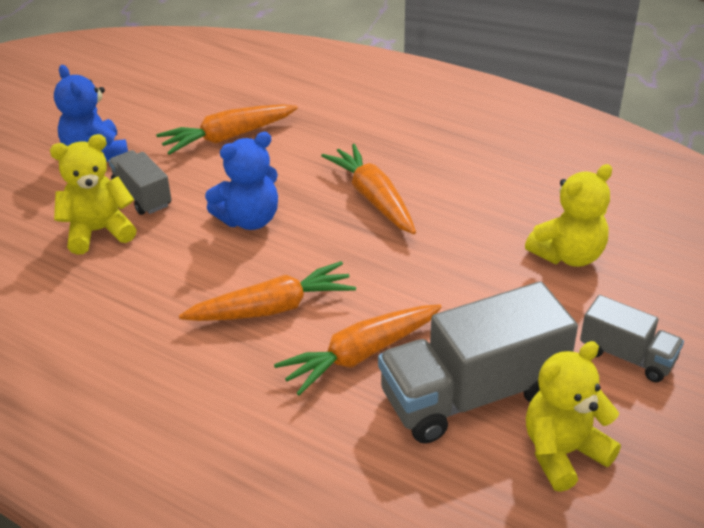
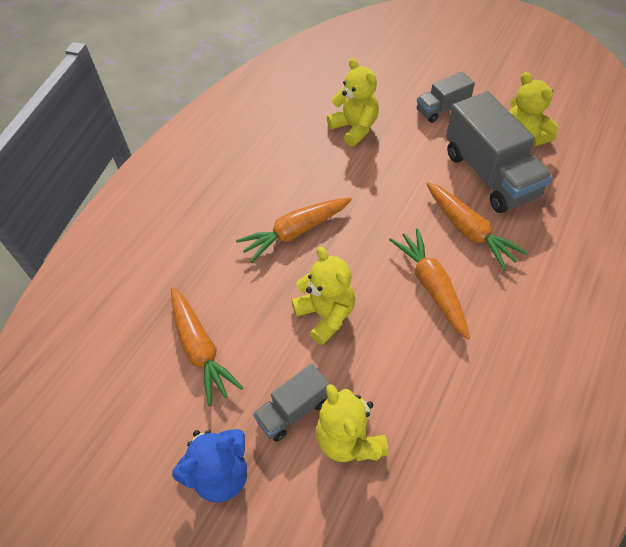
camera: 90 degrees left, 15 degrees up
(249, 219) = (326, 315): blue teddy bear -> yellow teddy bear
(627, 356) = (442, 109): grey truck -> grey truck turned 150 degrees counterclockwise

